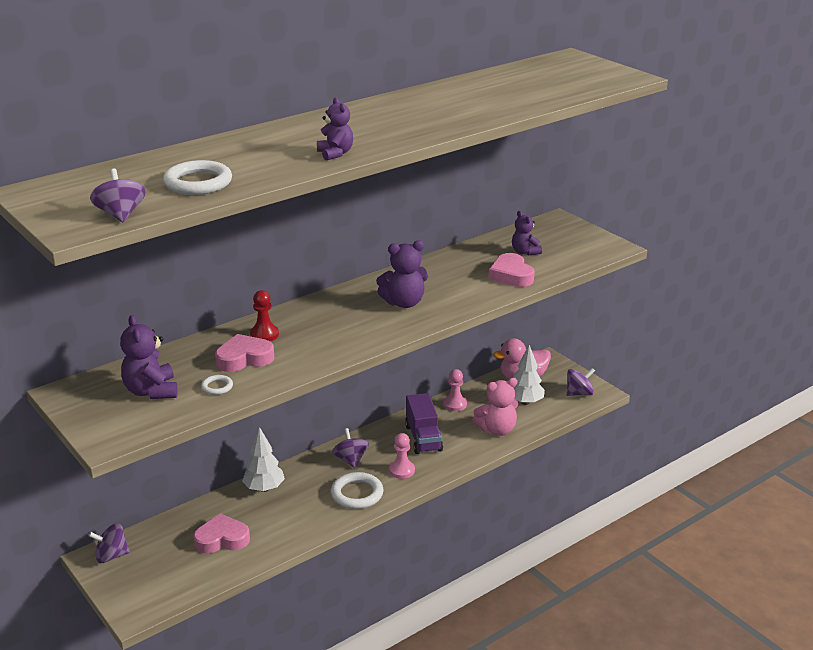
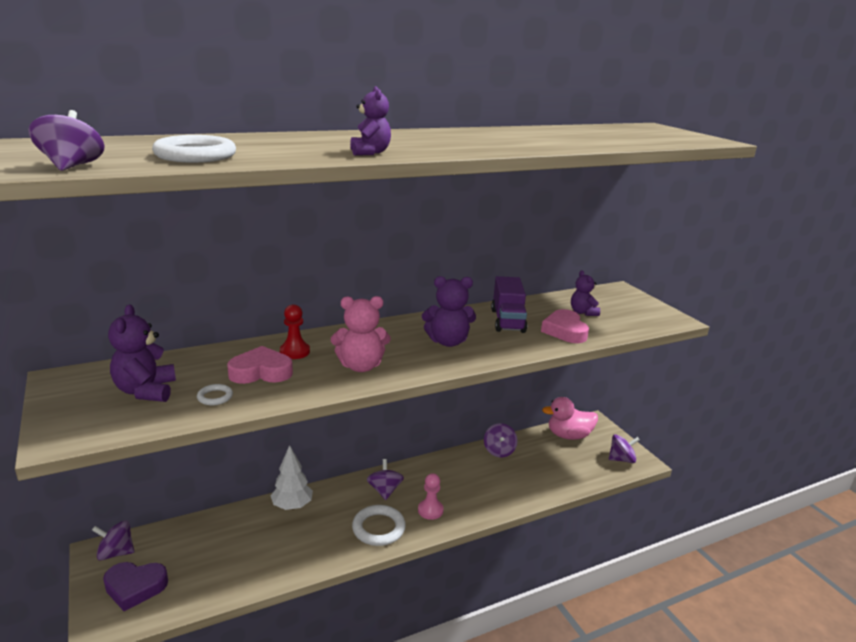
camera: 10 degrees right, 5 degrees down
(148, 579) = (135, 587): none -> purple heart
(222, 539) = (228, 554): pink heart -> none
(423, 438) = (460, 479): purple truck -> purple truck (507, 321)
(455, 404) = (499, 451): pink pawn -> purple spinning top
(497, 430) = (534, 483): pink teddy bear -> pink teddy bear (361, 366)
(525, 402) = (567, 459): white tree -> none

